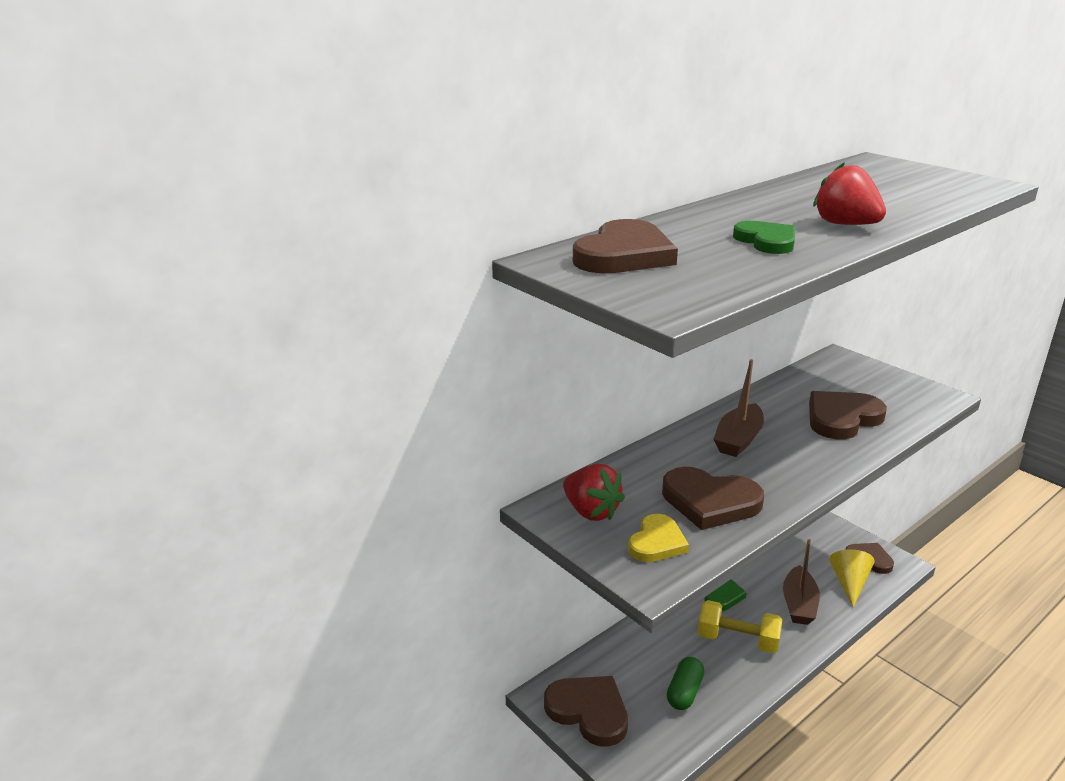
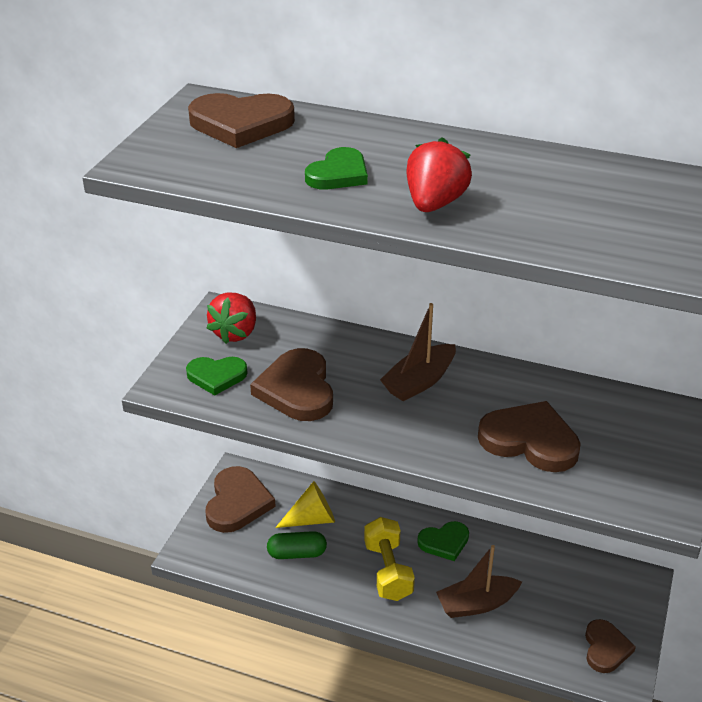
camera: 60 degrees right, 10 degrees up
(657, 542) = (216, 376): yellow heart -> green heart
(738, 440) = (419, 381): brown boat -> brown boat turned 45 degrees counterclockwise
(849, 583) = (546, 638): yellow cone -> yellow cone (312, 519)

